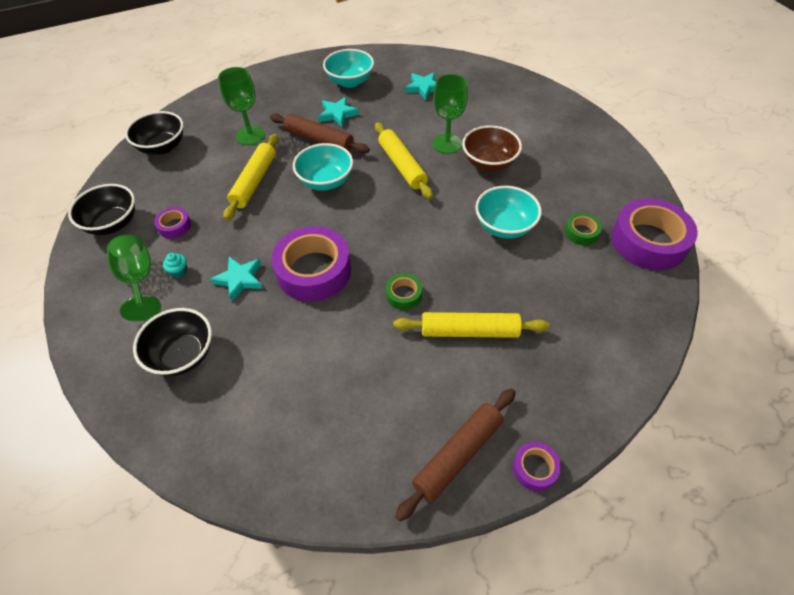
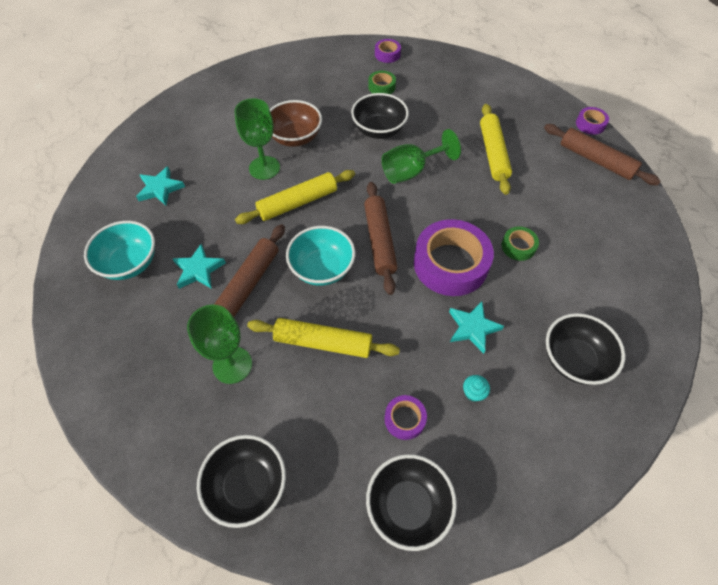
camera: 95 degrees left, 5 degrees up
(139, 280) = (494, 436): green goblet -> green goblet (411, 171)
(350, 220) = (379, 241): none -> brown rolling pin
(404, 295) = (466, 194): green tape -> green tape (518, 246)
(504, 226) = (379, 130): turquoise bowl -> black bowl
(648, 241) = (387, 54): purple tape -> purple tape, size x0.46

